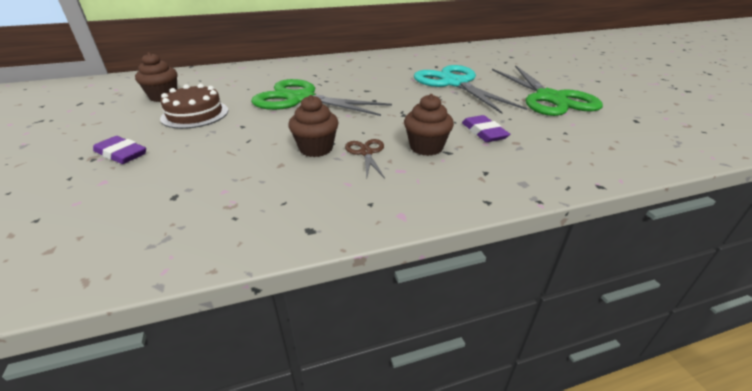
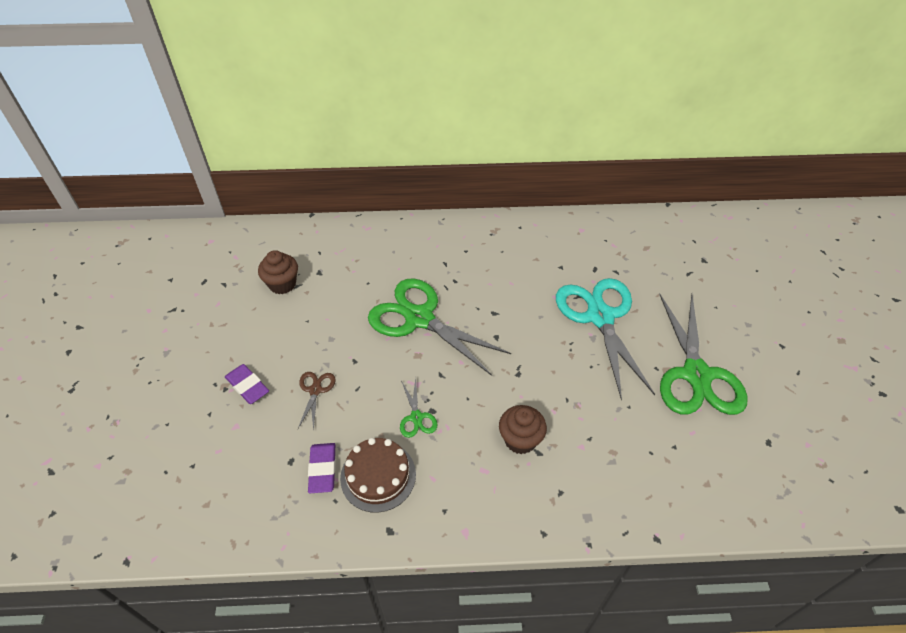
camera: 15 degrees right, 15 degrees up
(195, 114) = (312, 328): brown cake -> brown cake (378, 476)
(316, 149) = (416, 417): brown cupcake -> green scissors
(366, 153) = (461, 435): brown scissors -> brown scissors (315, 390)
(484, 132) = (588, 427): purple eraser -> purple eraser (322, 469)

